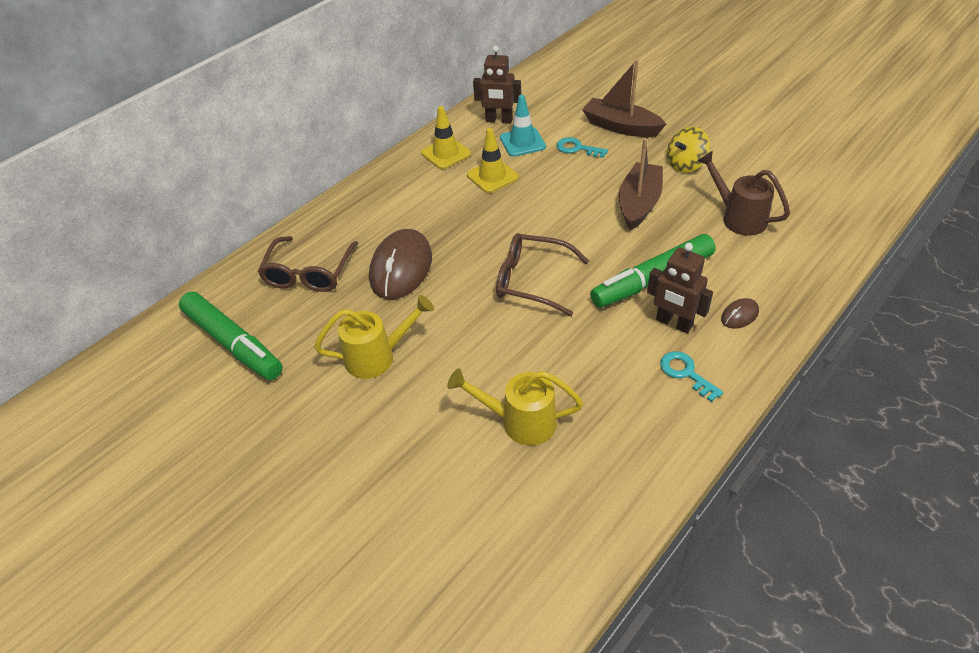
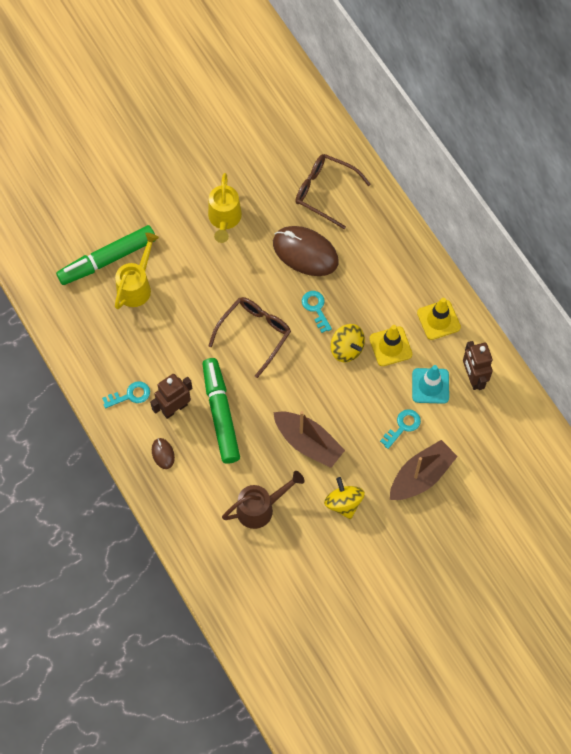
camera: 105 degrees right, 20 degrees up
(233, 343) = (274, 138): green marker -> green marker (107, 259)
(472, 240) = (316, 308): none -> turquoise key
(499, 120) = (473, 378): brown robot -> brown robot turned 45 degrees counterclockwise
(512, 204) = (347, 349): none -> yellow spinning top

